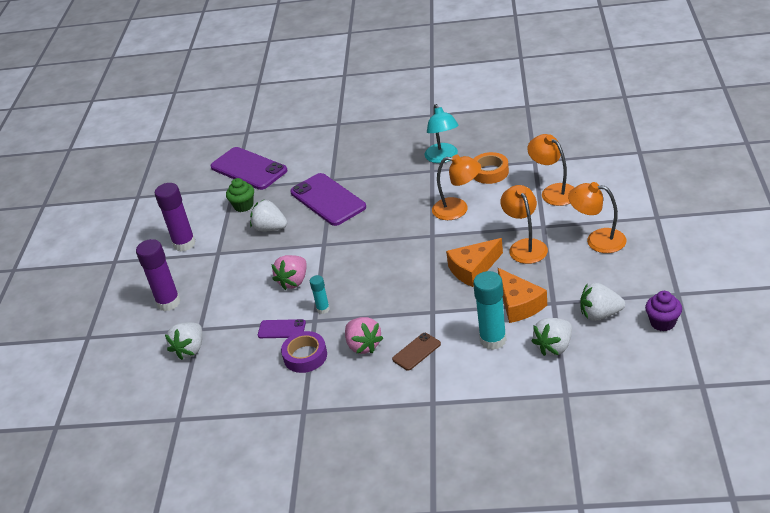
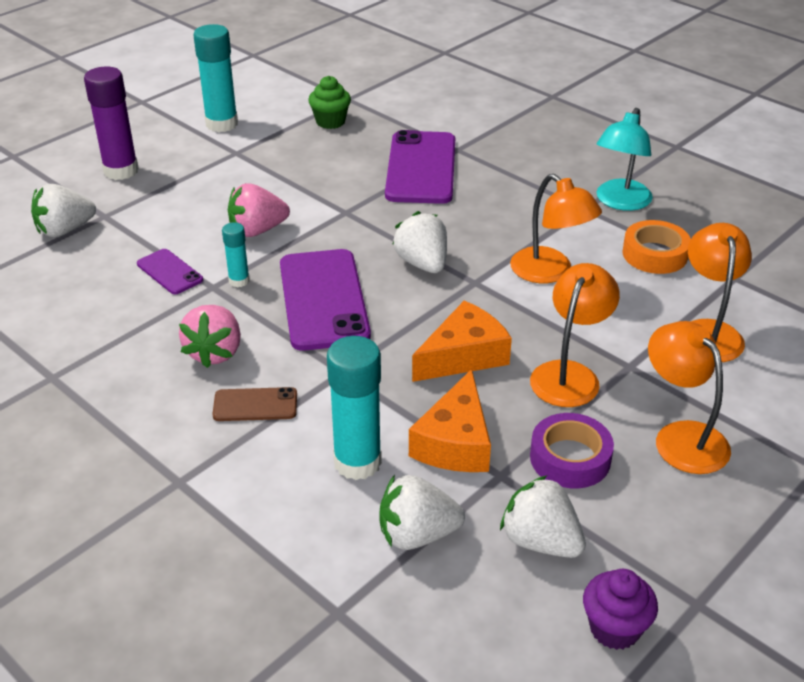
camera: 35 degrees right, 0 degrees up
(184, 244) = (222, 124): purple glue stick -> turquoise glue stick
(248, 169) = (391, 88): purple phone -> purple phone (323, 300)
(270, 228) = (320, 160): white strawberry -> white strawberry (422, 264)
(305, 356) = (145, 318): purple tape -> purple tape (570, 458)
(473, 269) = (464, 356): orange cheese -> orange cheese turned 135 degrees clockwise

